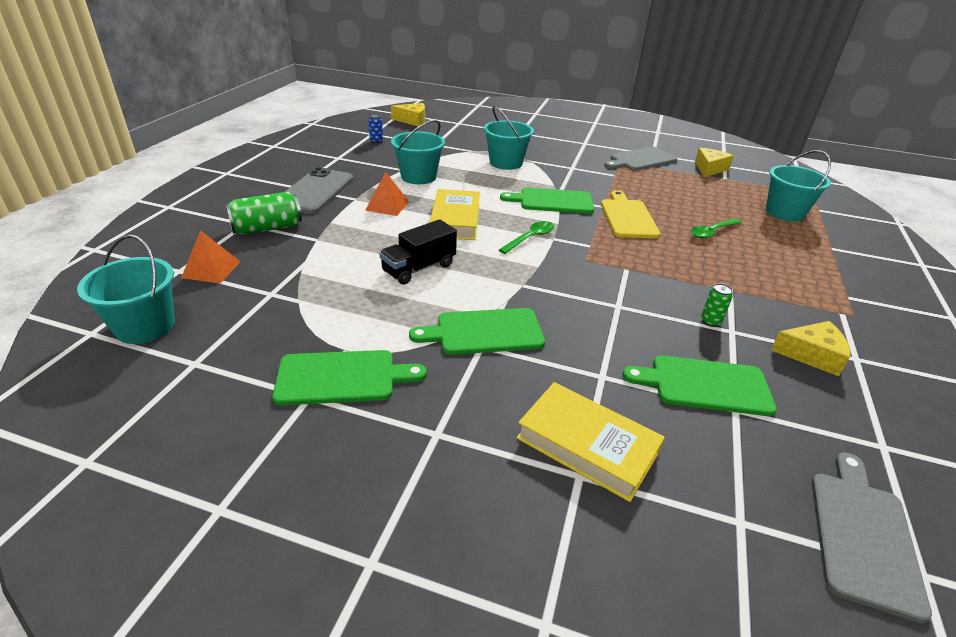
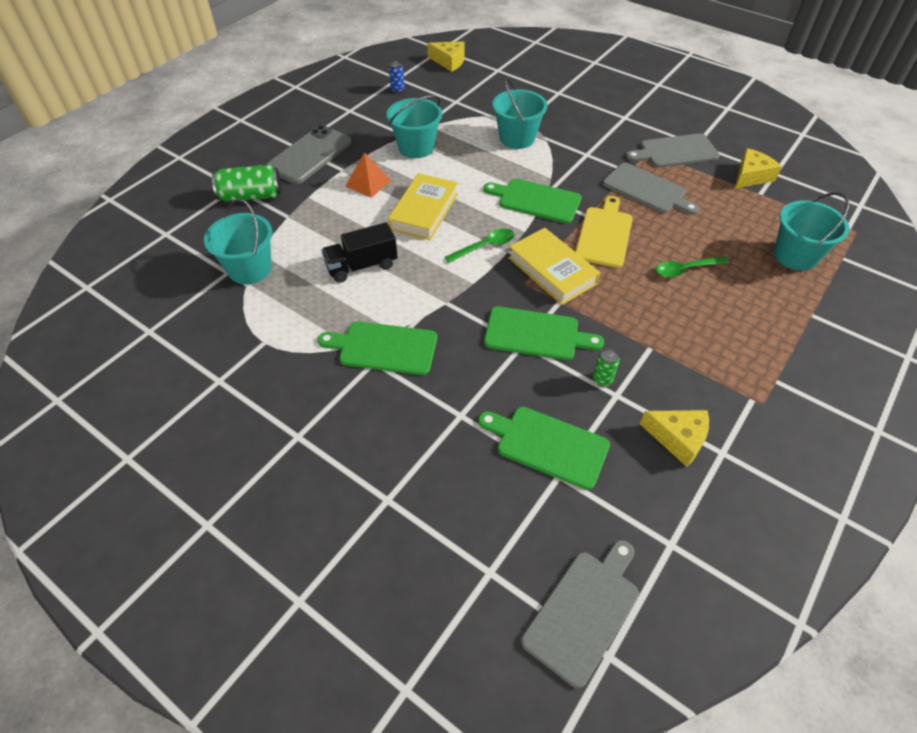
camera: 20 degrees right, 15 degrees up
(145, 326) = (125, 288): turquoise bucket -> turquoise bucket (250, 269)
(211, 269) = (190, 237): orange pyramid -> none
(342, 377) = (249, 368): green cutting board -> green cutting board (536, 334)
(587, 445) = (408, 476): yellow book -> yellow book (552, 270)
(638, 185) = (647, 190): none -> grey cutting board

